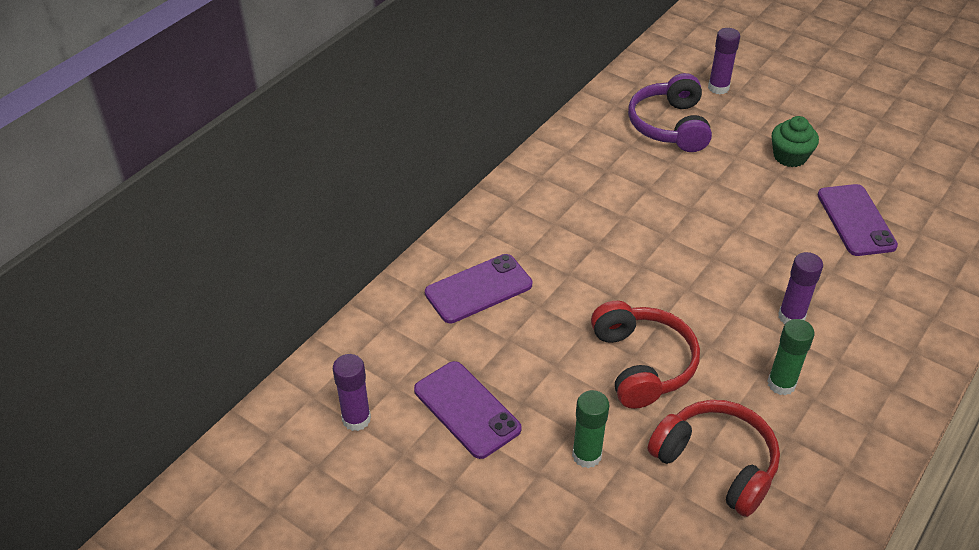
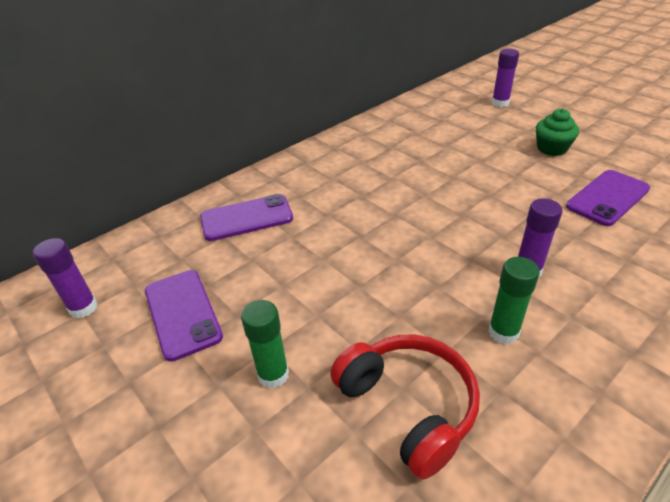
camera: 15 degrees right, 5 degrees down
(642, 364) = (364, 294): red headphones -> none
(669, 126) = (452, 123): purple headphones -> none
(856, 220) = (608, 198): purple phone -> purple phone turned 45 degrees clockwise

